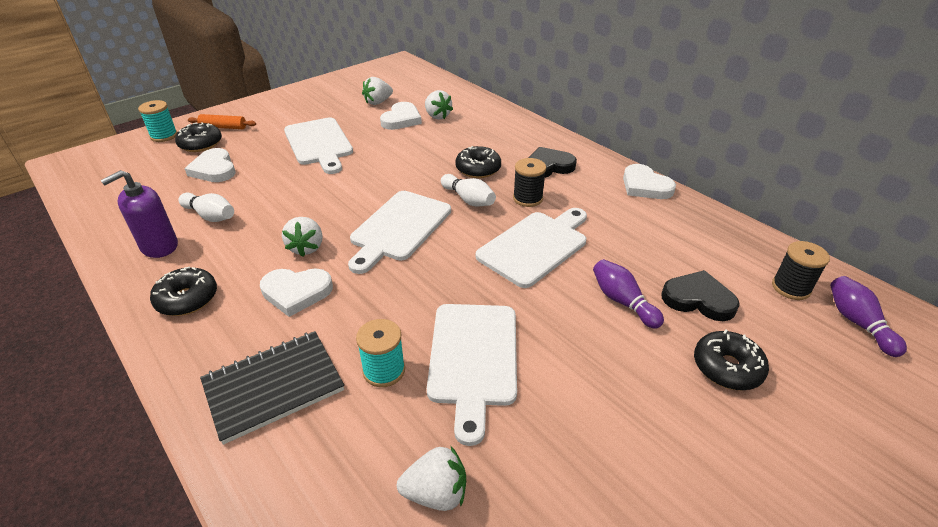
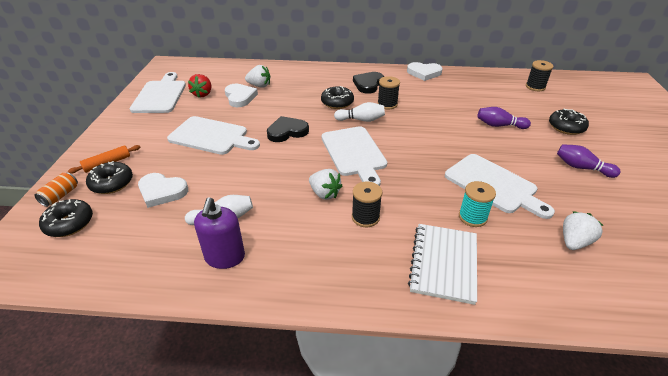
camera: 45 degrees left, 0 degrees up
(164, 136) = (60, 196): turquoise spool -> orange can
(187, 299) = (310, 267): black donut -> black donut (69, 223)
(273, 386) = (443, 263): black notebook -> white notebook
(296, 292) = (365, 217): white heart -> black spool
(378, 102) = (203, 94): white strawberry -> red strawberry
(535, 246) = (430, 123): white cutting board -> white cutting board (160, 95)
(698, 299) = (519, 108): black heart -> black heart (287, 132)
(857, 323) = (569, 88): purple bowling pin -> purple bowling pin (581, 168)

